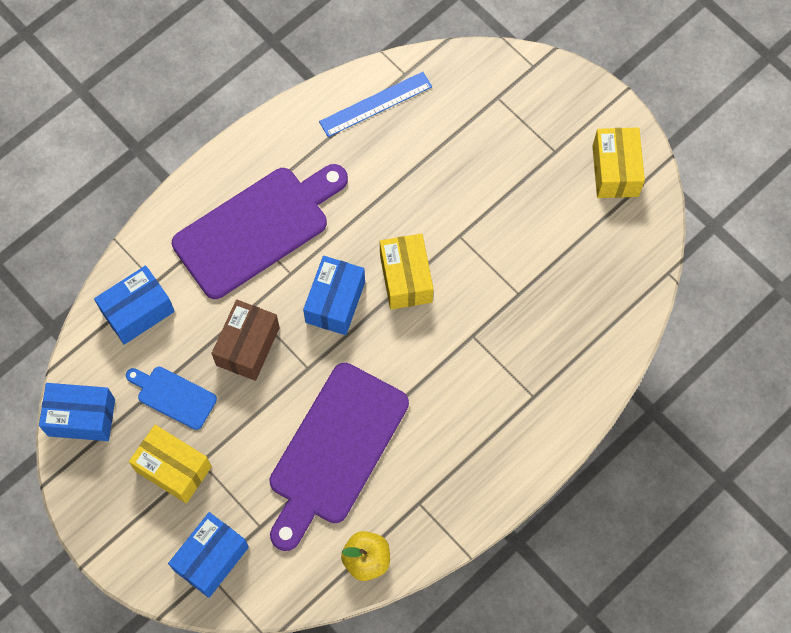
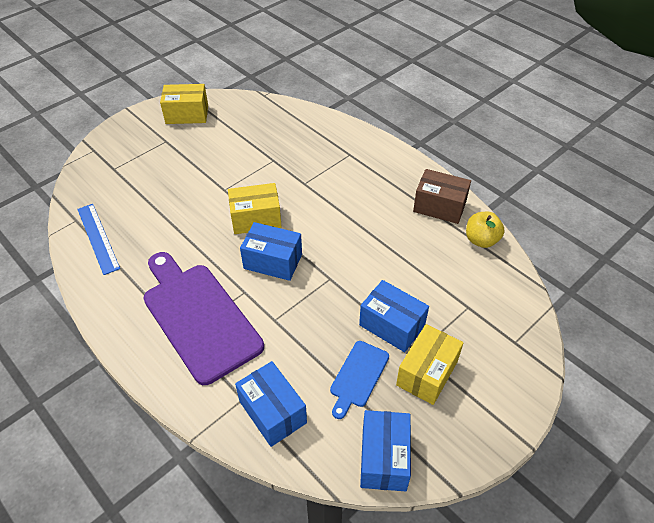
camera: 90 degrees left, 20 degrees down
(211, 558) = (502, 340): blue box -> blue box (392, 325)
(247, 346) = (310, 320): brown box -> brown box (439, 207)
(335, 450) = (398, 260): purple cutting board -> none

